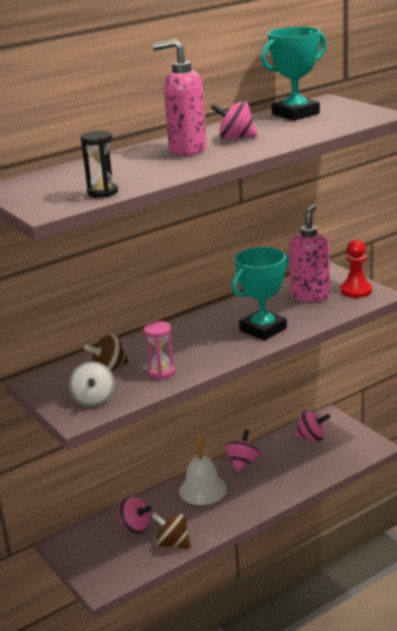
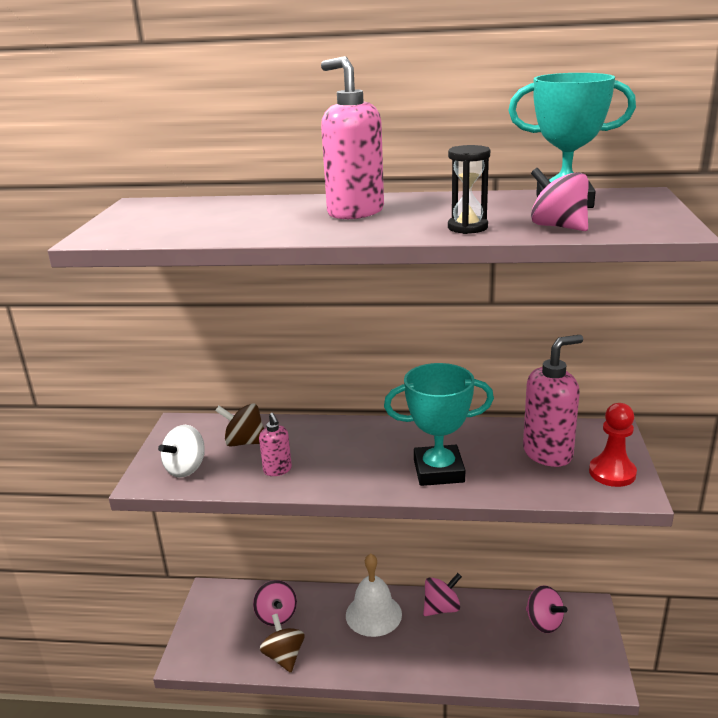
camera: 40 degrees right, 0 degrees up
(102, 192) = (175, 234): black hourglass -> black hourglass (467, 227)
(161, 372) = (277, 470): pink hourglass -> pink soap dispenser
(235, 138) = (431, 212): pink spinning top -> pink spinning top (558, 226)

